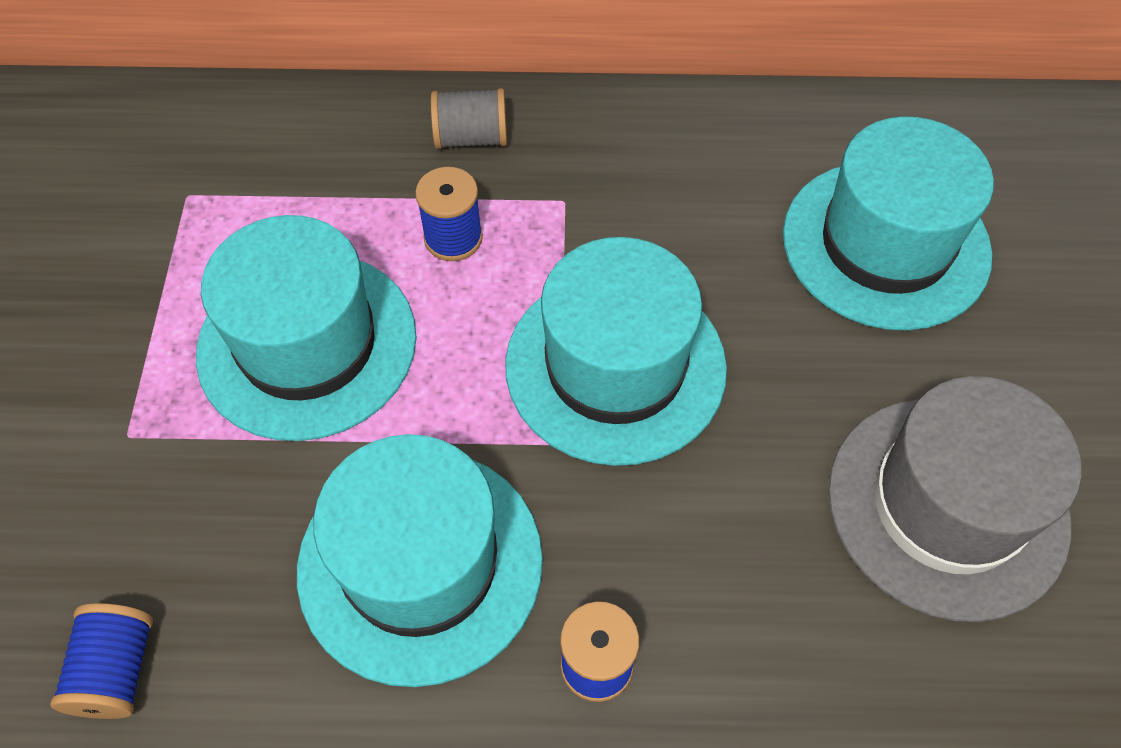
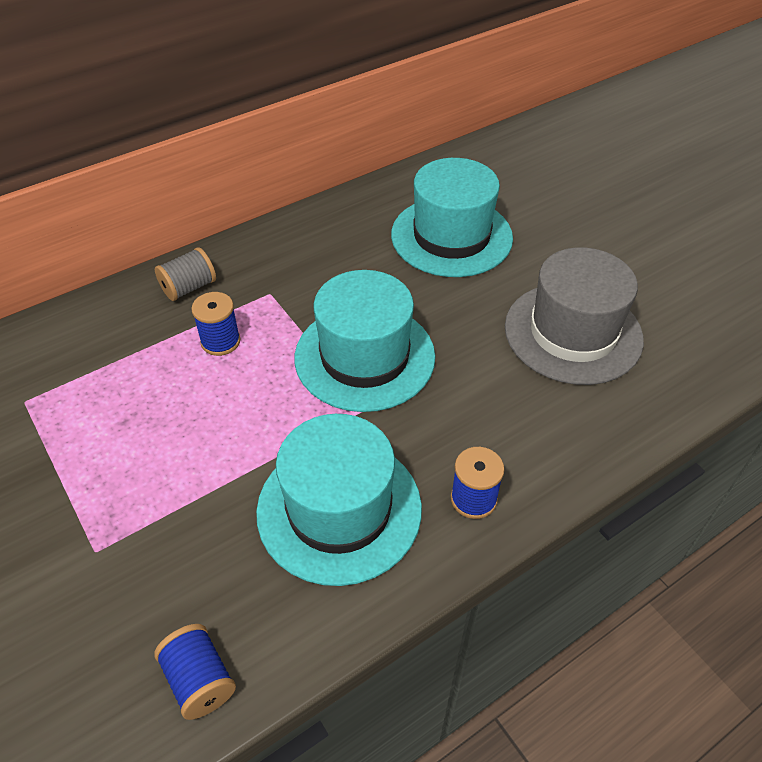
camera: 35 degrees left, 10 degrees down
(307, 344) = (175, 438): turquoise hat -> none

